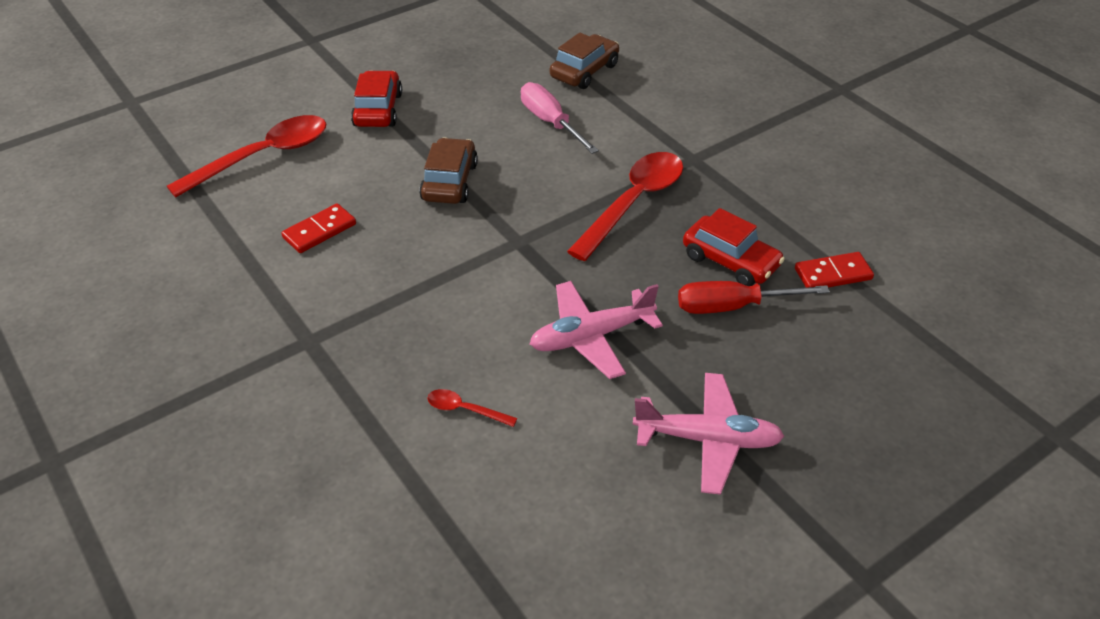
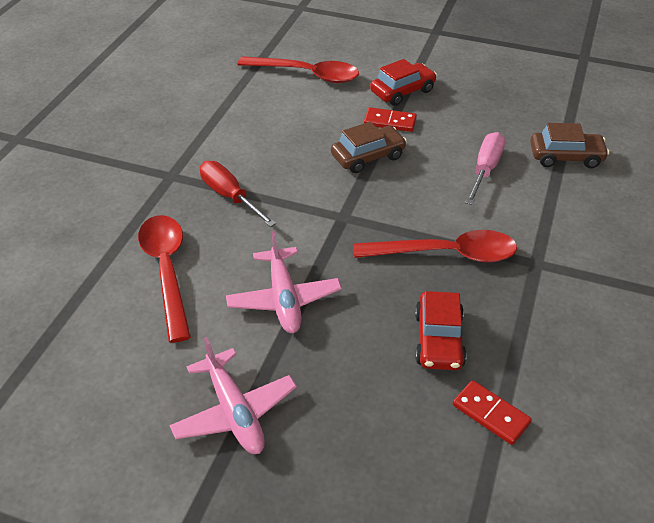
camera: 55 degrees right, 0 degrees up
(319, 231) = (265, 130): red domino -> red domino (390, 122)
(465, 410) = (167, 271): red spoon -> red spoon, size x2.30
(591, 337) = (284, 298): pink plane -> pink plane turned 135 degrees counterclockwise
(732, 307) = (387, 364): red screwdriver -> red screwdriver (230, 196)

